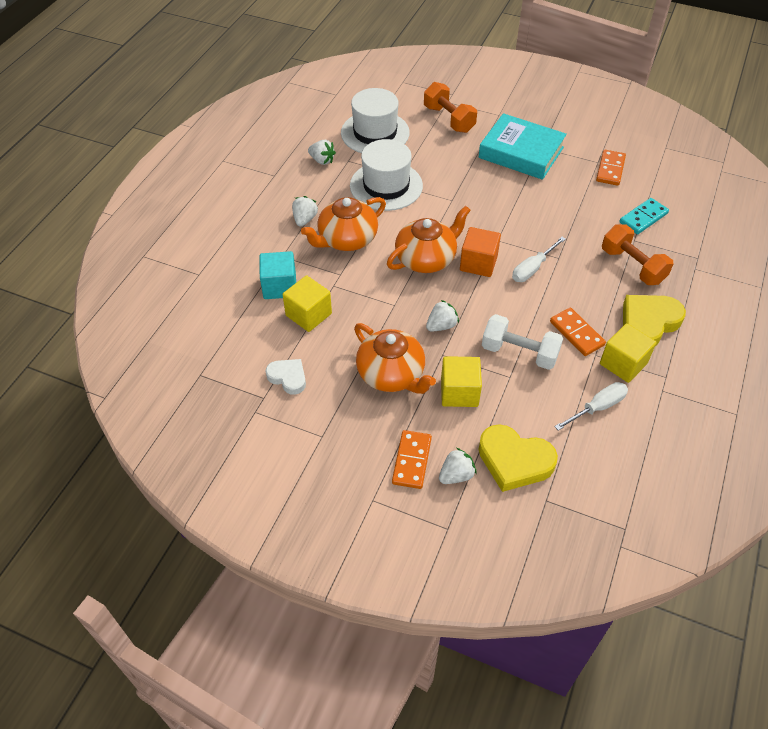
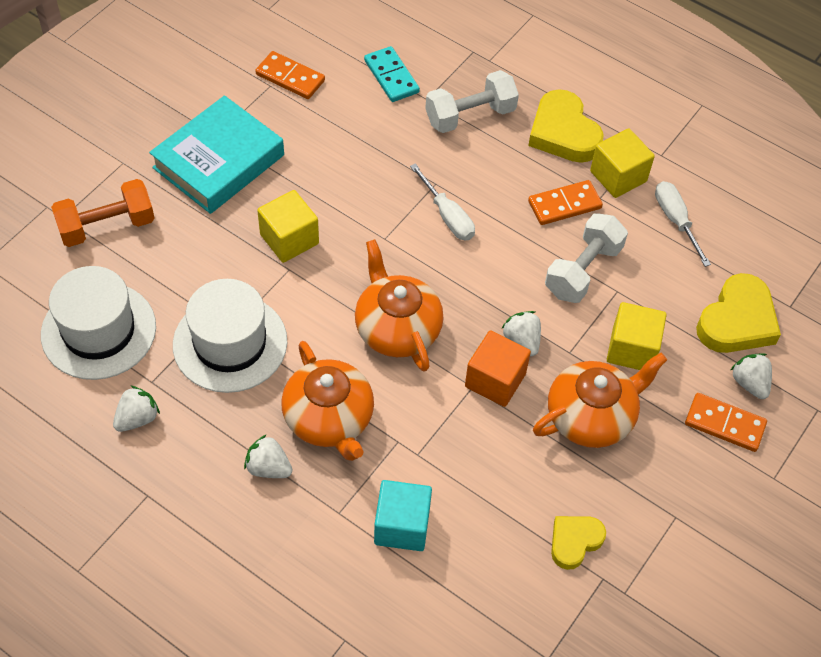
camera: 80 degrees left, 5 degrees up
(288, 377) = (574, 542): white heart -> yellow heart
(308, 314) = (466, 496): yellow cube -> yellow cube (289, 239)
(478, 263) = (422, 271): orange cube -> orange cube (495, 380)
(632, 266) = (470, 115): orange dumbbell -> white dumbbell

